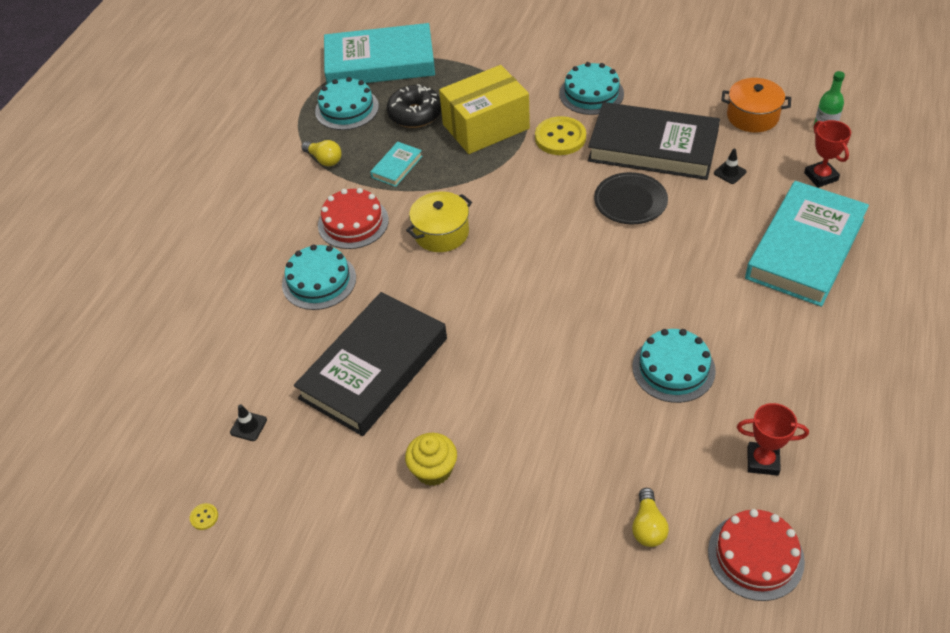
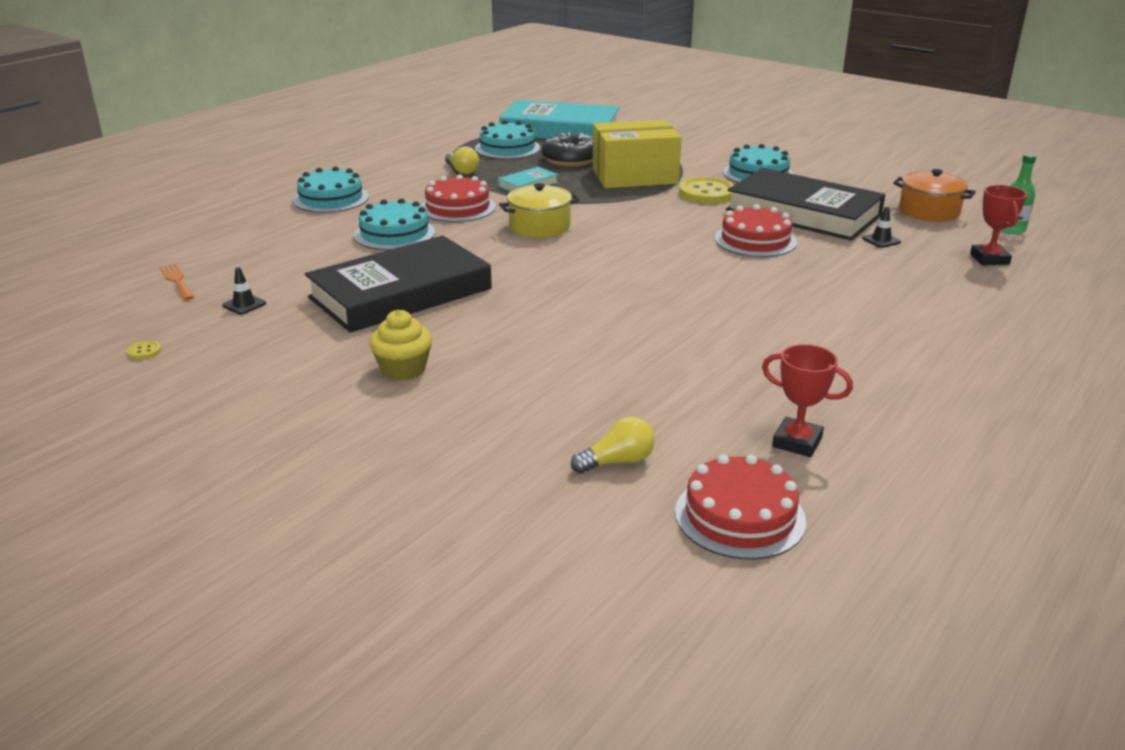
camera: 15 degrees right, 20 degrees down
(165, 410) = (177, 280): none -> orange fork
(630, 201) = (755, 240): black plate -> red cake
(648, 526) = (617, 462): yellow light bulb -> yellow light bulb turned 135 degrees counterclockwise
(673, 368) = (729, 354): turquoise cake -> turquoise cake (331, 199)
(805, 248) = (943, 302): turquoise book -> none

